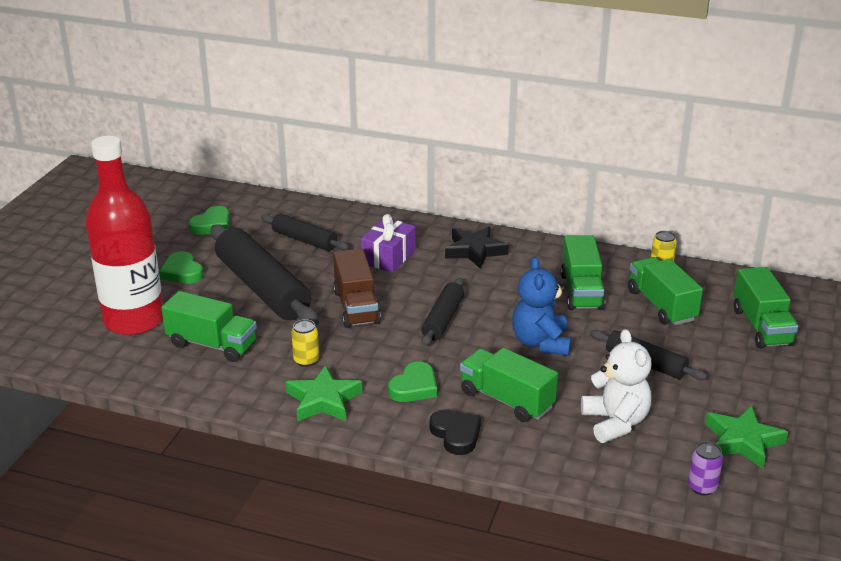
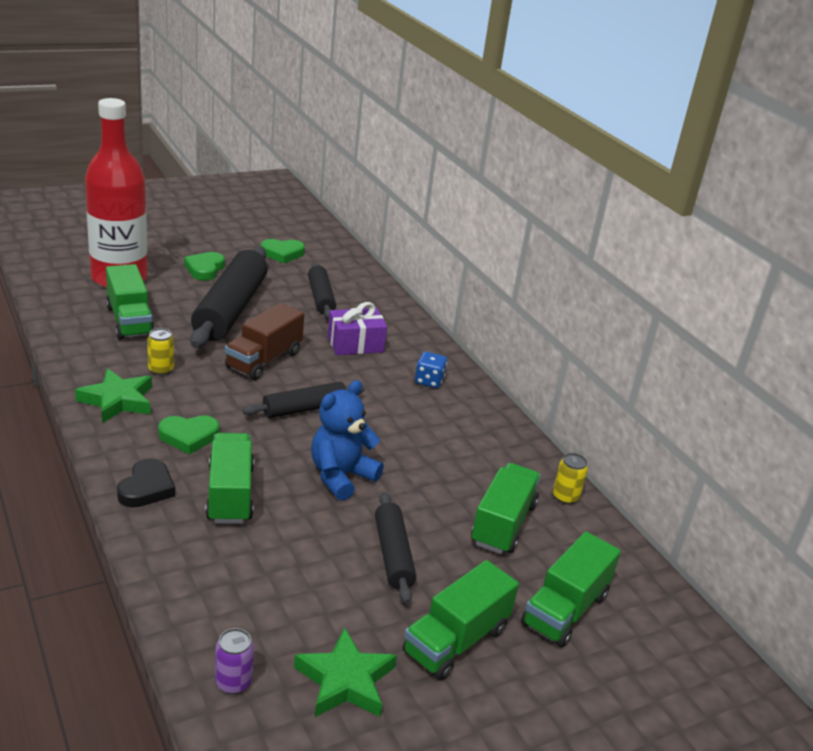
camera: 40 degrees right, 0 degrees up
(475, 251) = (429, 381): black star -> blue dice
(581, 291) = (454, 465): green truck -> green truck (456, 641)
(615, 423) = (273, 576): white teddy bear -> none

